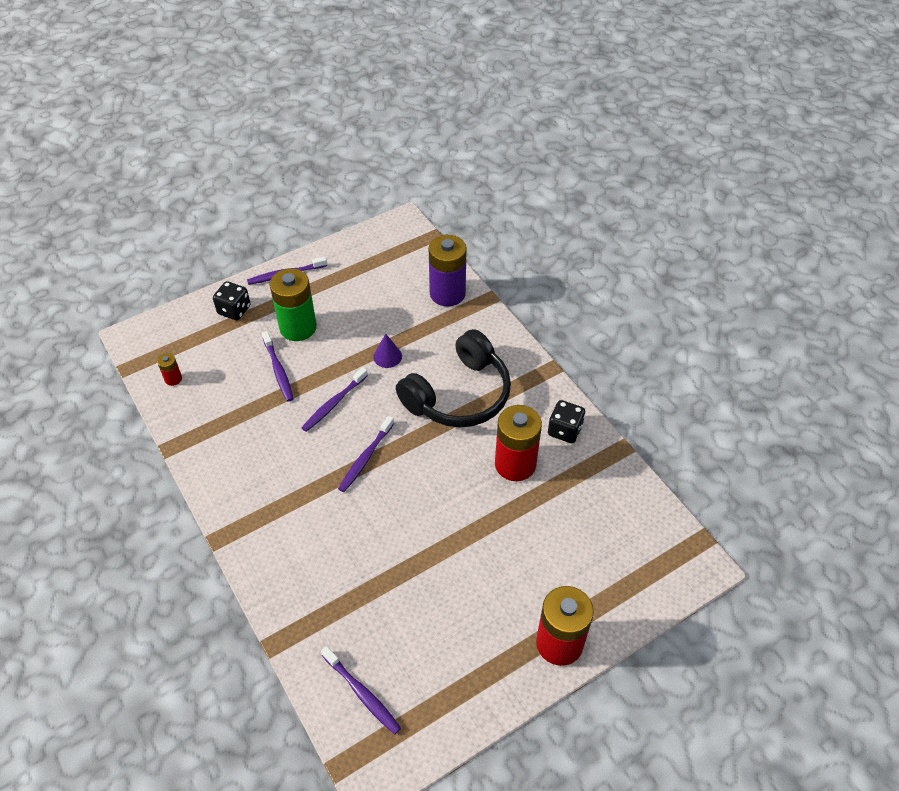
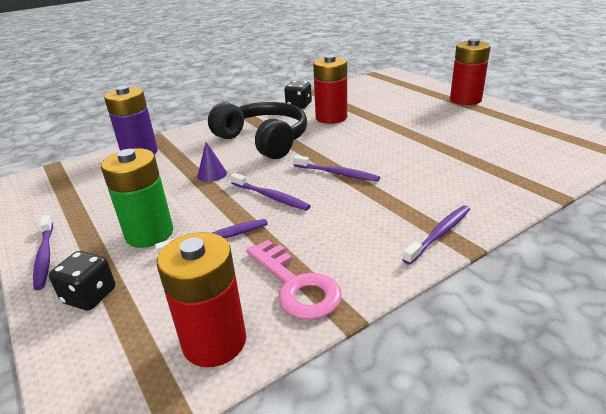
camera: 90 degrees left, 20 degrees down
(173, 379) = (214, 341): red battery -> red battery, size x2.24
(210, 420) = (295, 285): none -> pink key
(362, 693) = (561, 153): purple toothbrush -> purple toothbrush (439, 234)

